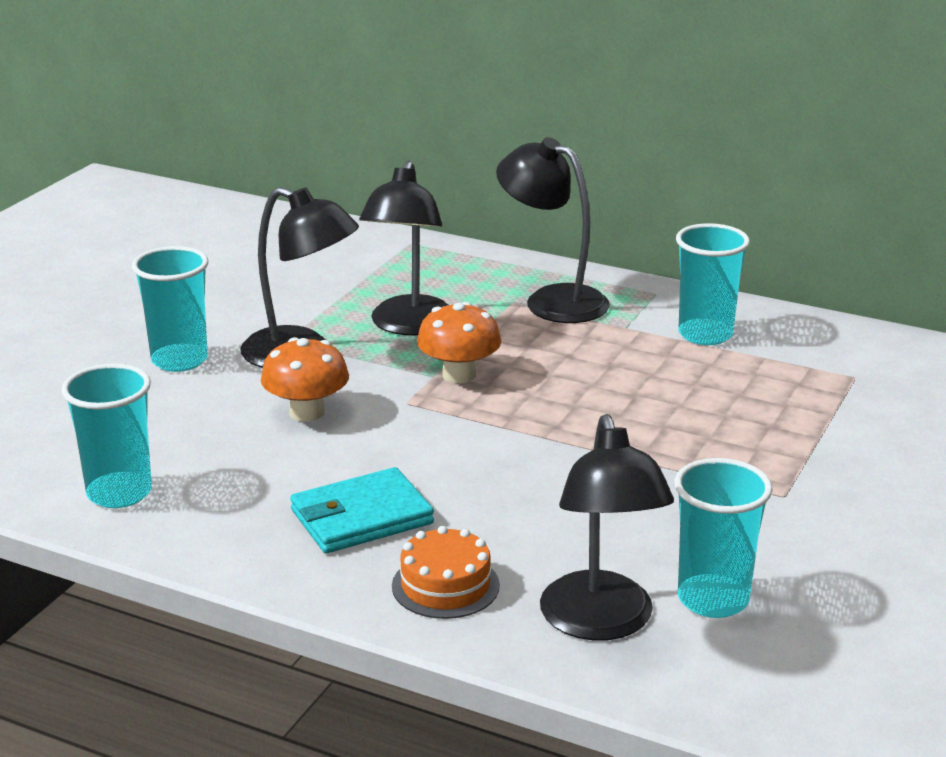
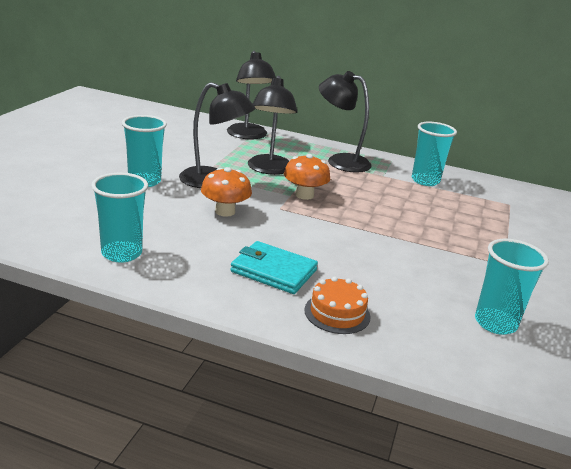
camera: 10 degrees left, 0 degrees up
(361, 517) = (273, 271): turquoise wallet -> turquoise wallet turned 60 degrees clockwise
(601, 623) = (438, 337): black lamp -> black lamp (248, 136)

